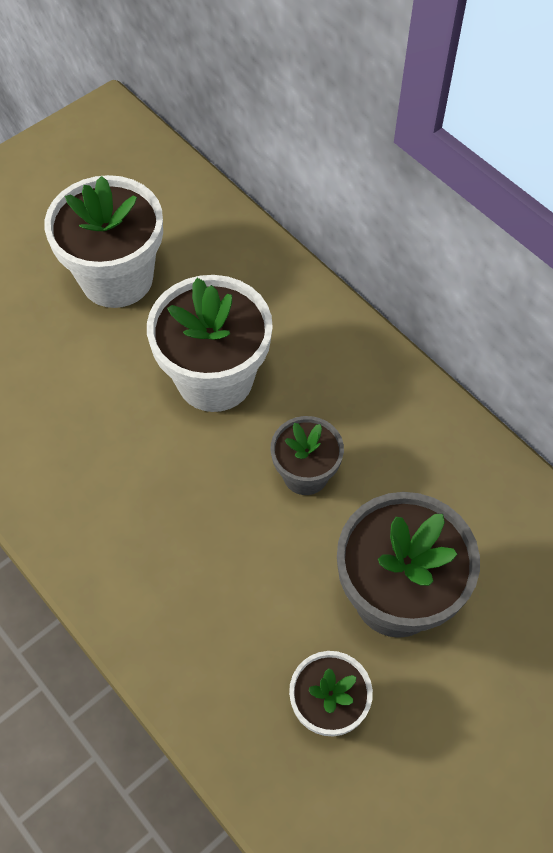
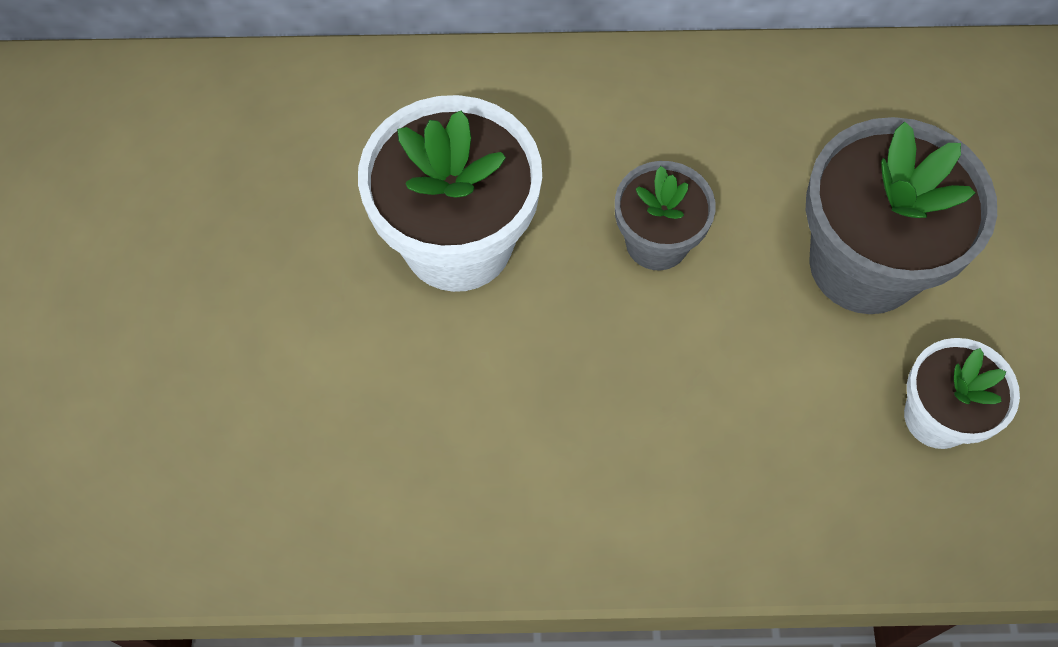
camera: 50 degrees left, 5 degrees up
(117, 278) = (221, 245): white flower pot -> none

